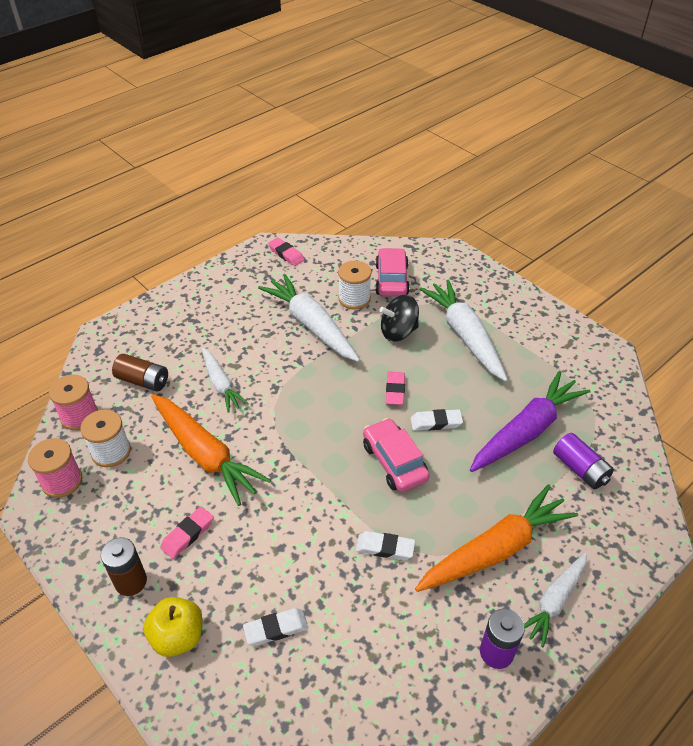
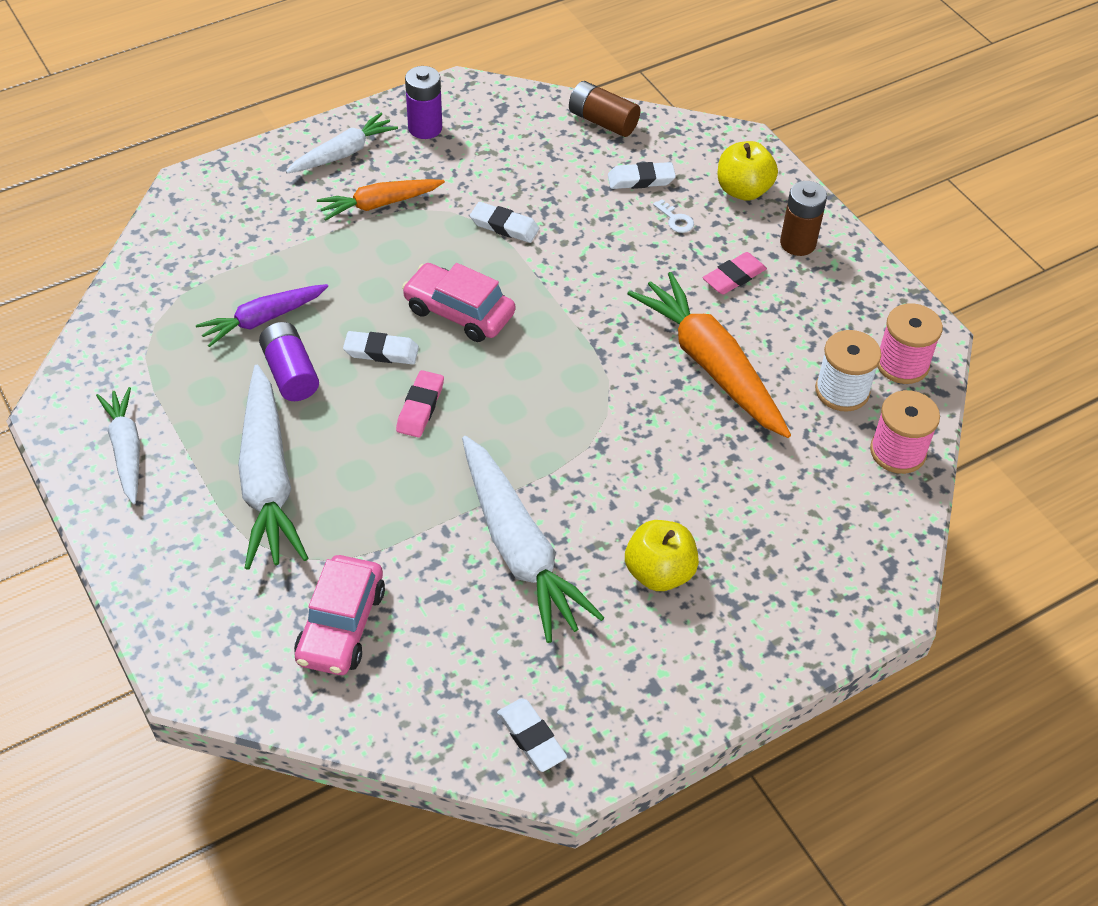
camera: 170 degrees left, 5 degrees up
(143, 381) = (807, 493): brown battery -> brown battery (602, 121)
(221, 384) = (683, 464): white carrot -> white carrot (126, 450)
(232, 326) = (659, 572): none -> yellow apple
(240, 586) = (675, 220): none -> white key
(286, 254) = (531, 738): pink eraser -> white eraser
(354, 299) = (427, 593): white spool -> none
(394, 462) = (459, 312): pink car -> pink car turned 135 degrees clockwise
(398, 332) = (374, 508): black spinning top -> none
(496, 549) = (379, 204): orange carrot -> orange carrot, size x0.59
(526, 430) = (262, 320): purple carrot -> purple carrot, size x0.59
(580, 469) = (226, 263): purple battery -> purple battery (290, 373)

